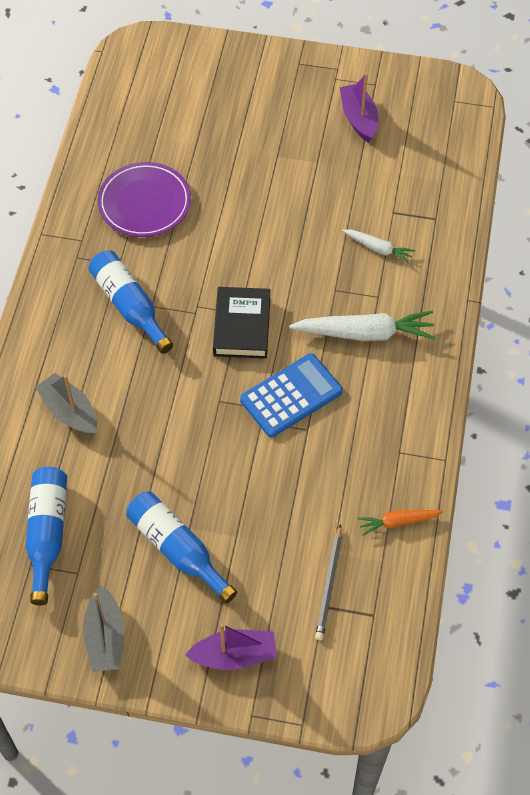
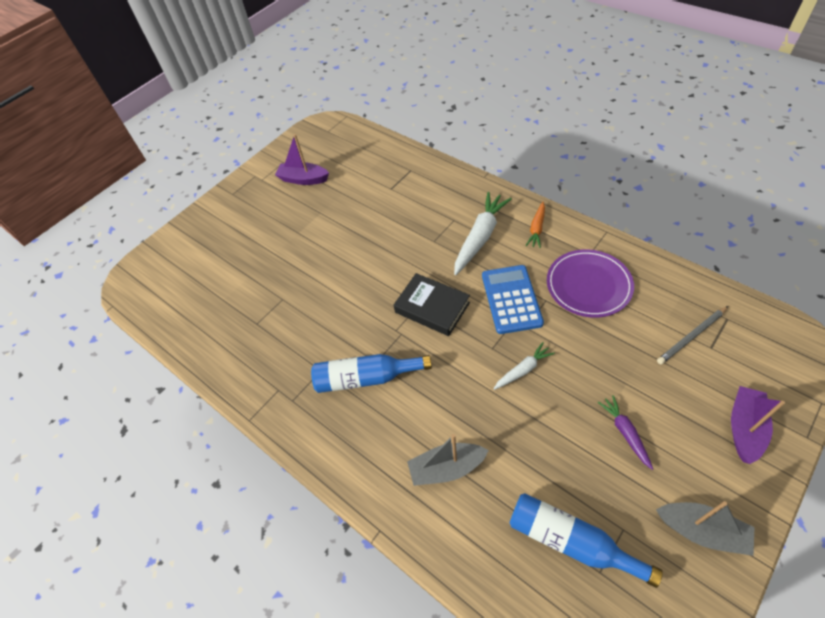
camera: 55 degrees left, 5 degrees down
(144, 203) = (276, 330): purple plate -> purple plate (588, 285)
(177, 549) = (625, 433): blue bottle -> purple carrot
(329, 584) = (692, 336): grey pencil -> grey pencil turned 105 degrees clockwise
(378, 248) = (415, 206): white carrot -> white carrot (523, 370)
(398, 522) = (649, 275): orange carrot -> orange carrot (536, 228)

